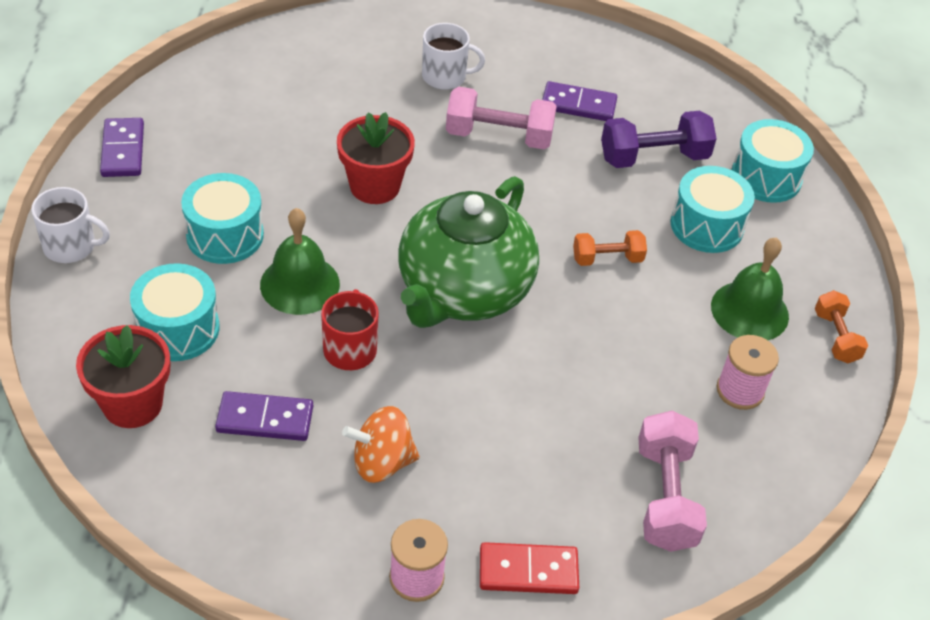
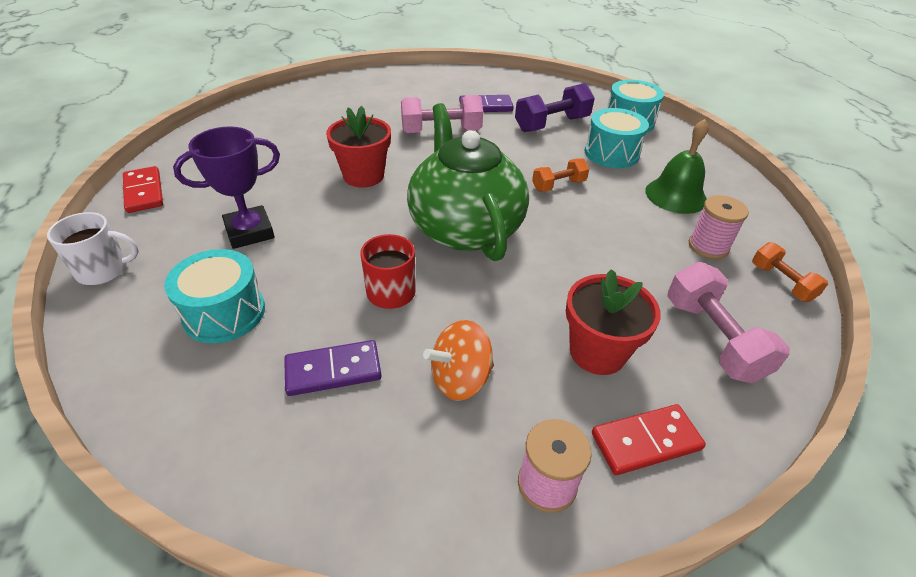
camera: 15 degrees left, 5 degrees down
(123, 150) = (144, 192): purple domino -> red domino
(132, 404) = (191, 393): red flower pot -> red flower pot (597, 352)
(225, 235) = (250, 232): turquoise drum -> purple trophy
(300, 284) = (327, 253): green bell -> none
(445, 77) = (387, 107): white mug -> none
(463, 291) = (465, 228): green teapot -> green teapot turned 150 degrees clockwise
(835, 337) = (742, 198): orange dumbbell -> orange dumbbell (781, 282)

